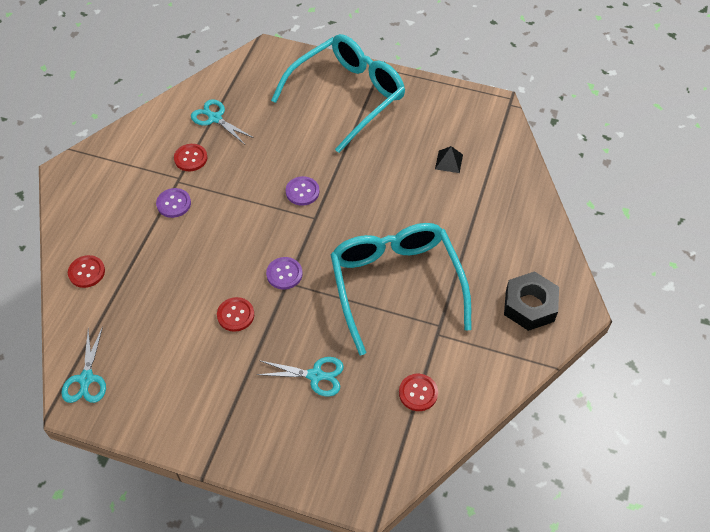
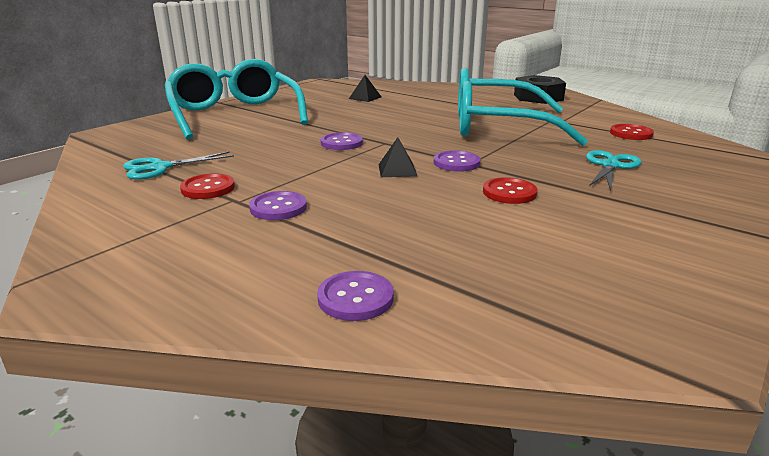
camera: 70 degrees left, 30 degrees down
(86, 272) = (355, 298): red button -> purple button
(86, 379) = (621, 326): turquoise scissors -> none
(256, 242) = (397, 170): none -> black pyramid

